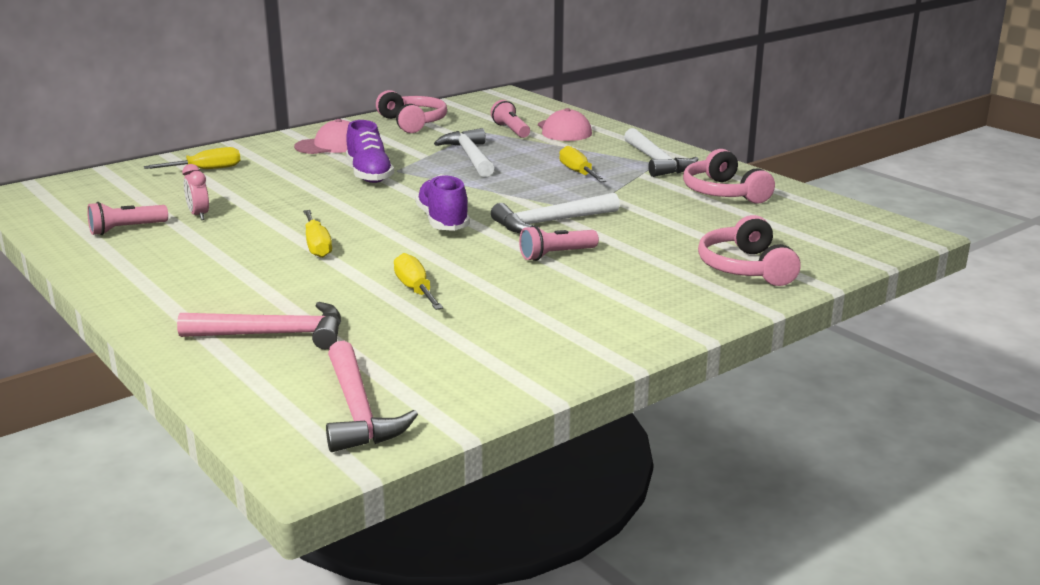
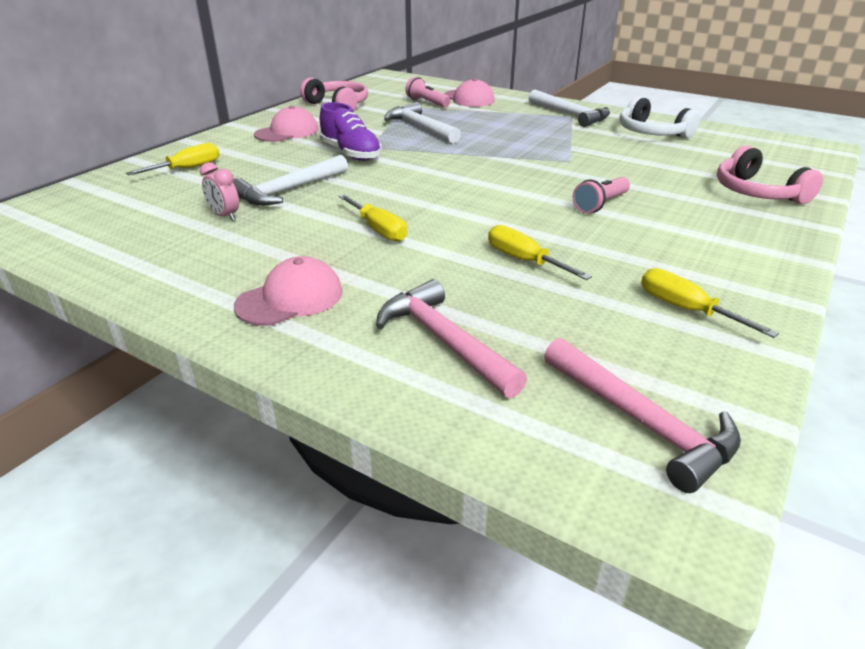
camera: 20 degrees left, 10 degrees up
(126, 229) = (158, 243): pink flashlight -> none
(188, 286) = (290, 298): none -> pink cap
(274, 334) = (444, 341): pink hammer -> pink hammer turned 105 degrees counterclockwise
(443, 221) = (466, 188): purple shoe -> none
(550, 222) = (557, 175): white hammer -> white hammer (288, 190)
(578, 173) = (523, 130): yellow screwdriver -> yellow screwdriver (686, 309)
(724, 193) = (652, 133): pink headphones -> white headphones

